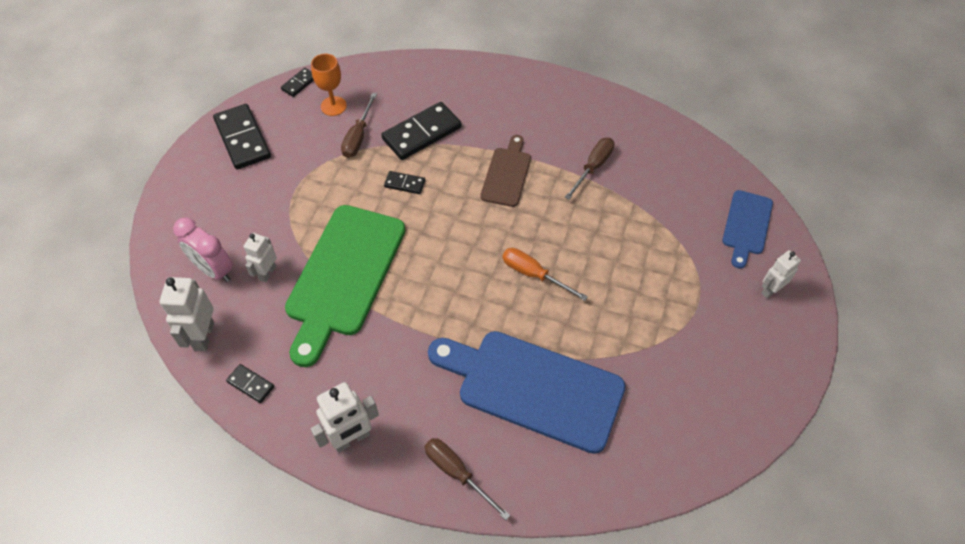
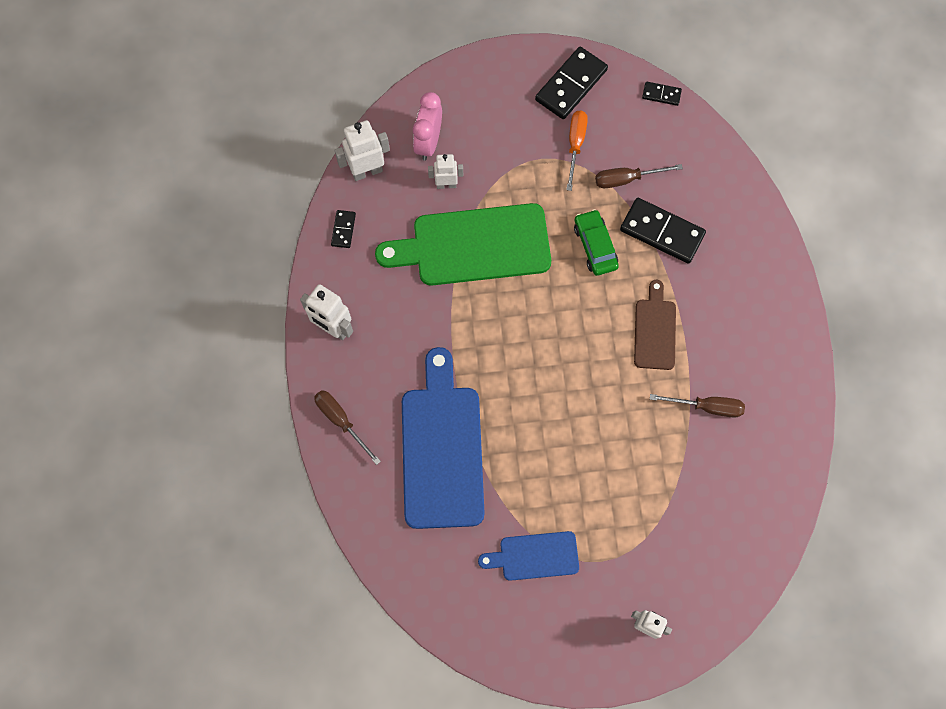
camera: 65 degrees right, 15 degrees up
(333, 106) = (651, 138): orange goblet -> none
(404, 184) = (595, 246): black domino -> green car
(457, 473) = (341, 421): brown screwdriver -> brown screwdriver turned 60 degrees counterclockwise
(506, 174) = (654, 330): brown cutting board -> brown cutting board turned 75 degrees counterclockwise
(533, 274) = (554, 402): orange screwdriver -> orange screwdriver (575, 145)
(746, 225) = (713, 580): blue cutting board -> blue cutting board (534, 556)

